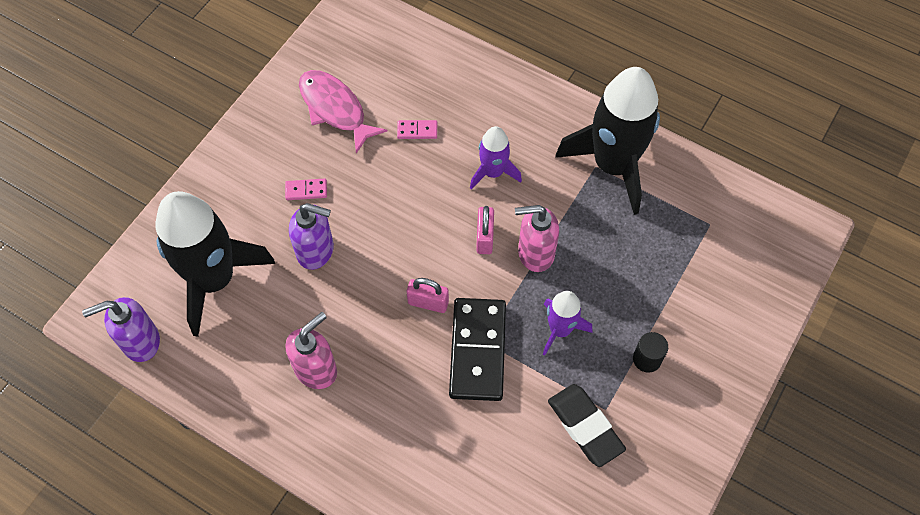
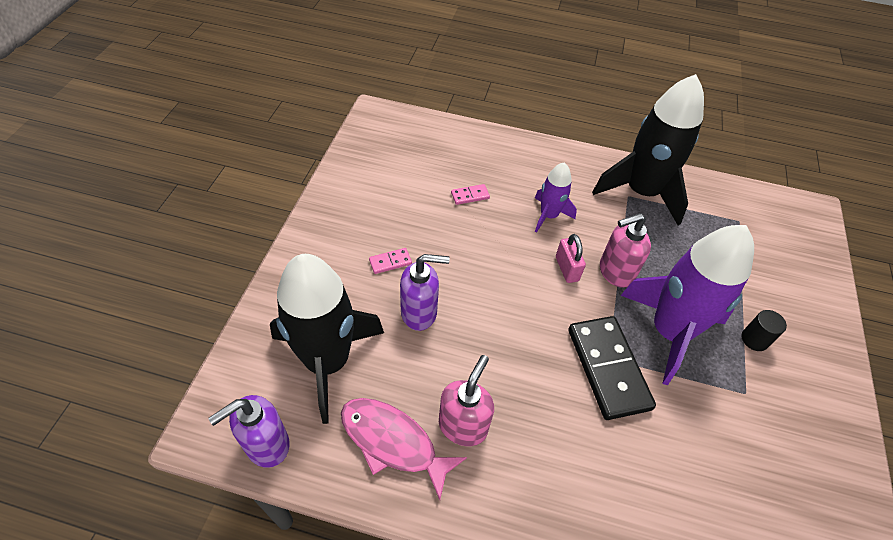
camera: 20 degrees left, 10 degrees down
(335, 109) = (391, 192): pink fish -> pink fish (393, 442)
(428, 302) = (543, 335): pink padlock -> none
(560, 330) = (669, 332): purple rocket -> purple rocket, size x1.98
(585, 427) = (738, 414): black eraser -> none

